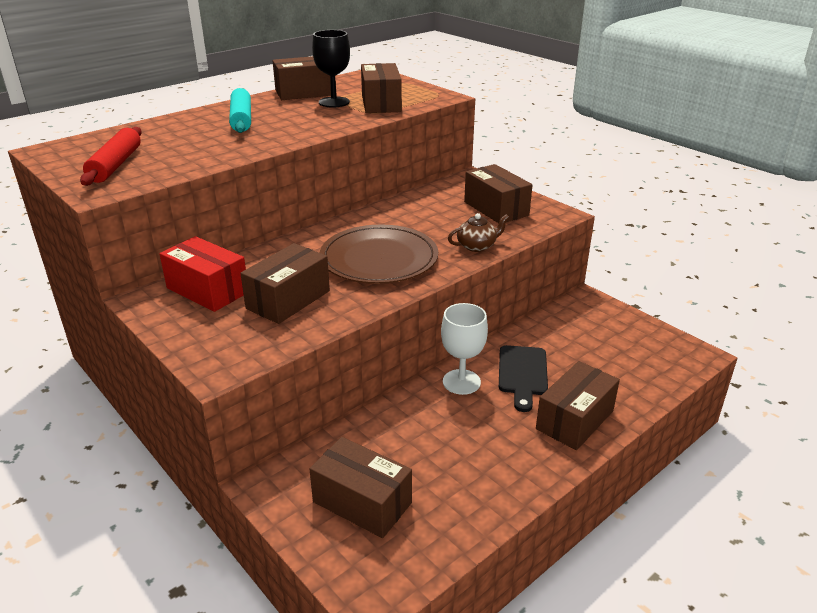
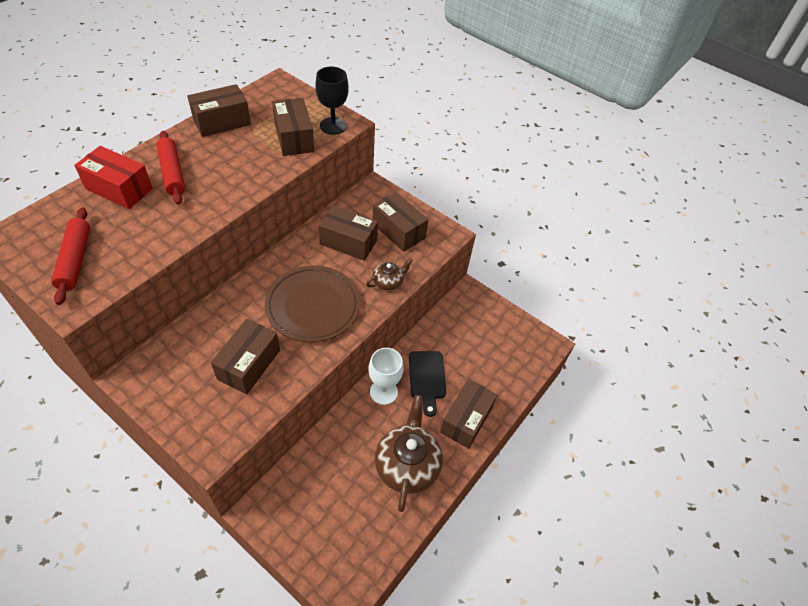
camera: 15 degrees left, 20 degrees up
(207, 290) = (180, 359): red box -> red box (119, 189)
(241, 119) = (172, 173): turquoise rolling pin -> red rolling pin
(334, 102) = (251, 138): black goblet -> black goblet (333, 126)
(362, 502) = (327, 517): brown box -> brown box (348, 242)
(484, 458) = (407, 465): none -> brown teapot

